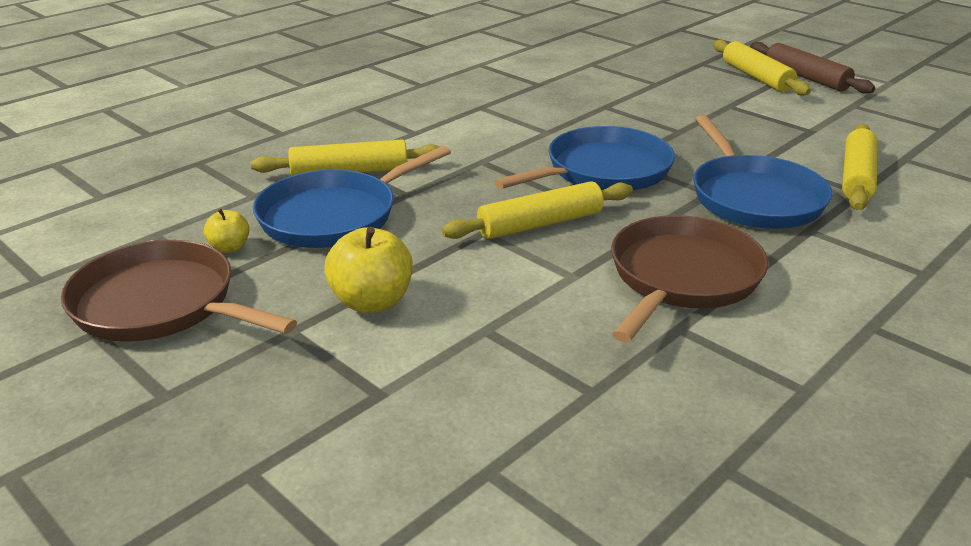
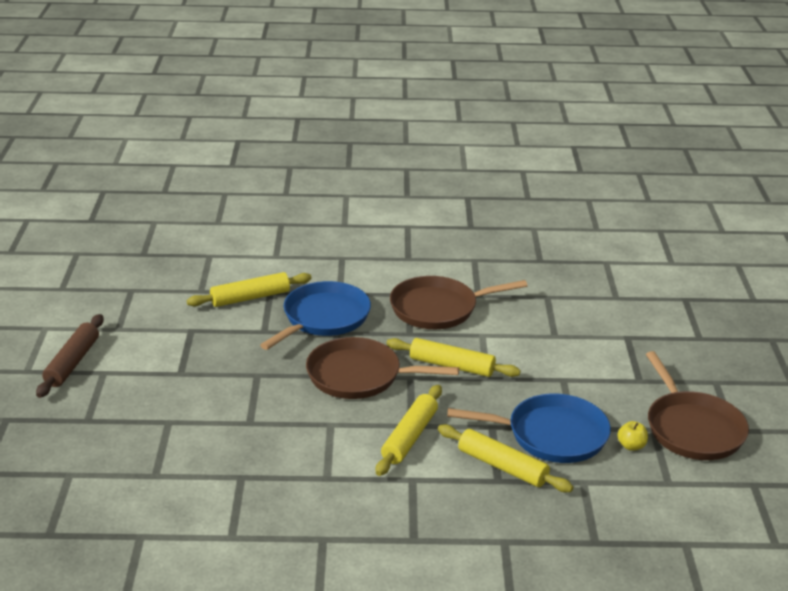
camera: 135 degrees left, 0 degrees up
(372, 302) = (588, 373): yellow apple -> none
(603, 171) = (359, 376): blue pan -> brown pan
(756, 77) = (97, 383): yellow rolling pin -> yellow rolling pin (409, 437)

